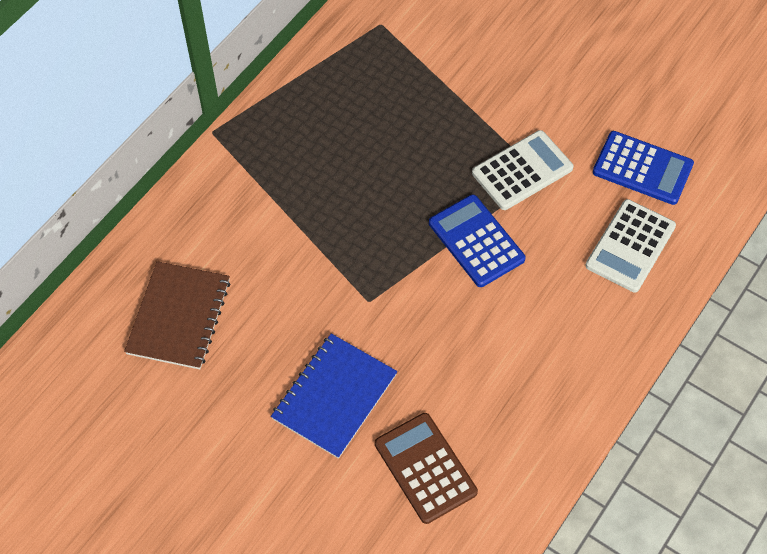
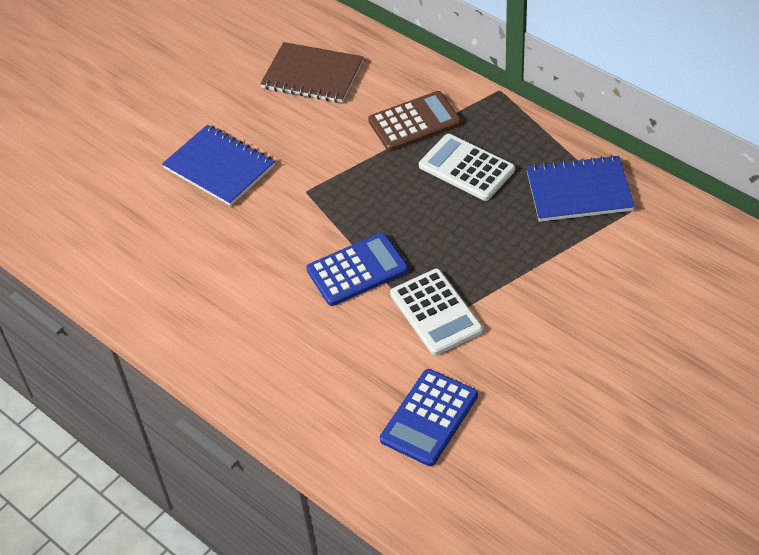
camera: 100 degrees right, 10 degrees down
(358, 63) = (579, 191): none -> blue notebook
(425, 468) = (141, 222): brown calculator -> brown calculator (414, 122)
(630, 246) = (333, 394): white calculator -> white calculator (466, 168)

